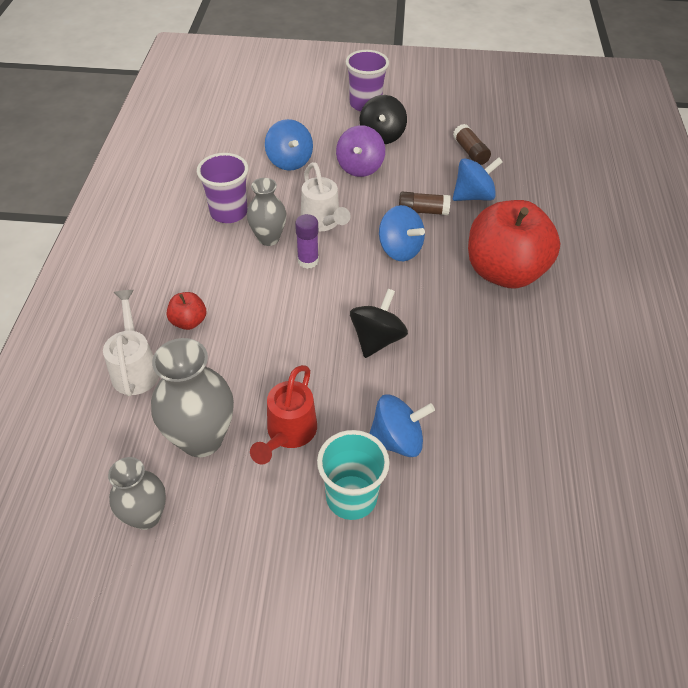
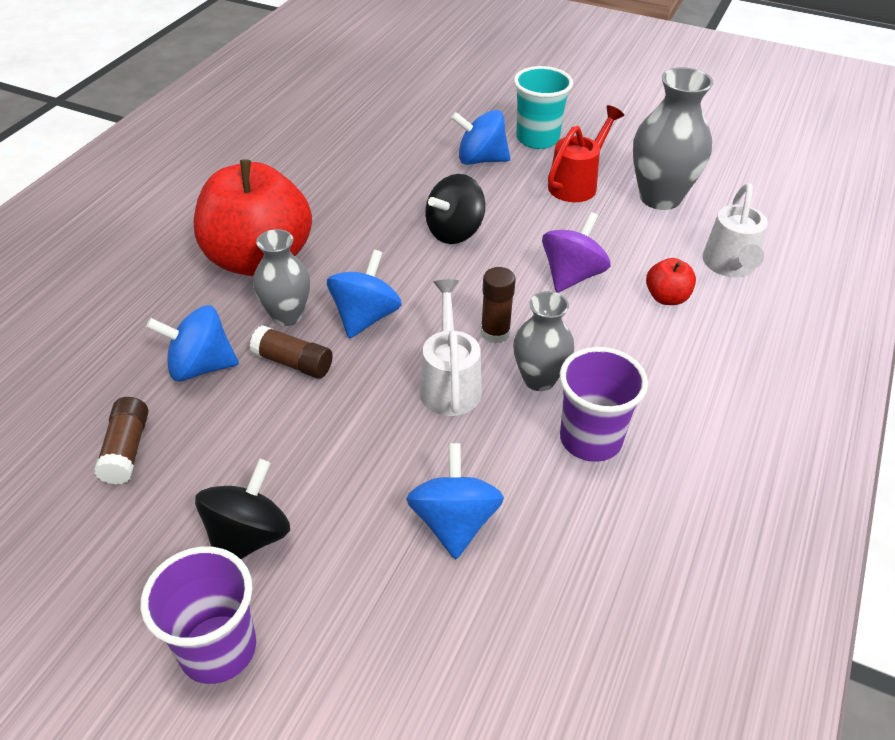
camera: 160 degrees left, 5 degrees down
(146, 516) = (711, 163): grey vase -> grey vase (287, 315)
(308, 261) = (495, 333): purple glue stick -> brown glue stick
(360, 167) = (336, 471): purple spinning top -> purple spinning top (572, 275)
(399, 249) = (365, 317): blue spinning top -> blue spinning top turned 45 degrees clockwise

